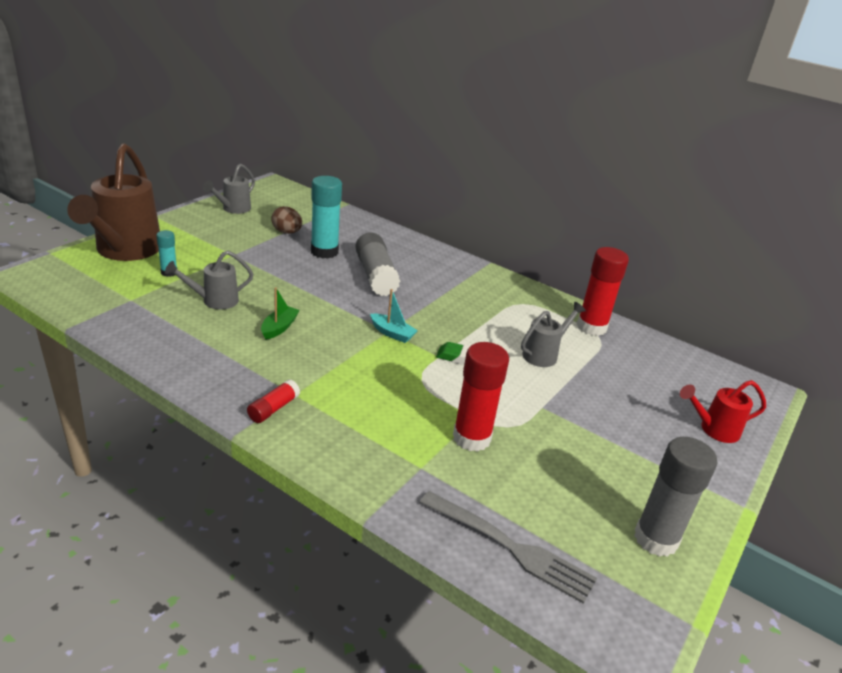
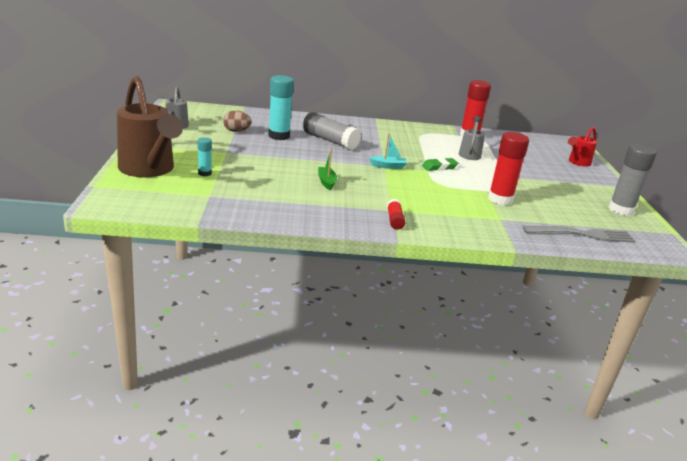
camera: 35 degrees left, 5 degrees down
(214, 301) = (263, 180): grey watering can -> none

